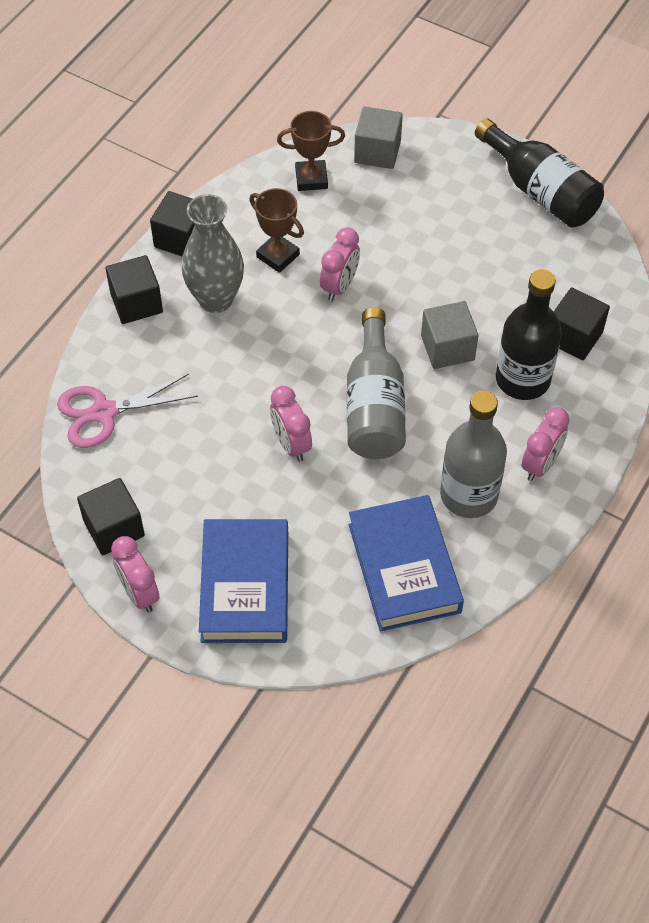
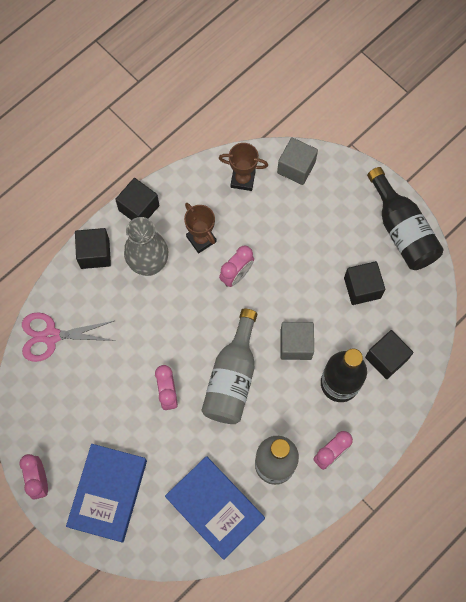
camera: 15 degrees right, 15 degrees up
(114, 528) = (35, 427): black cube -> black cube (362, 288)
(404, 568) = (215, 508): blue book -> blue book turned 45 degrees counterclockwise

